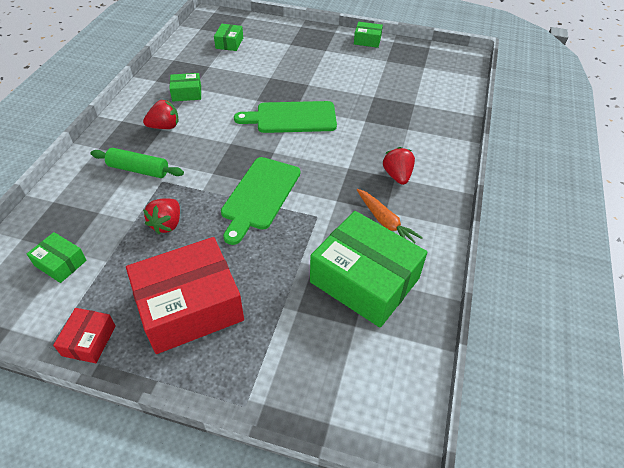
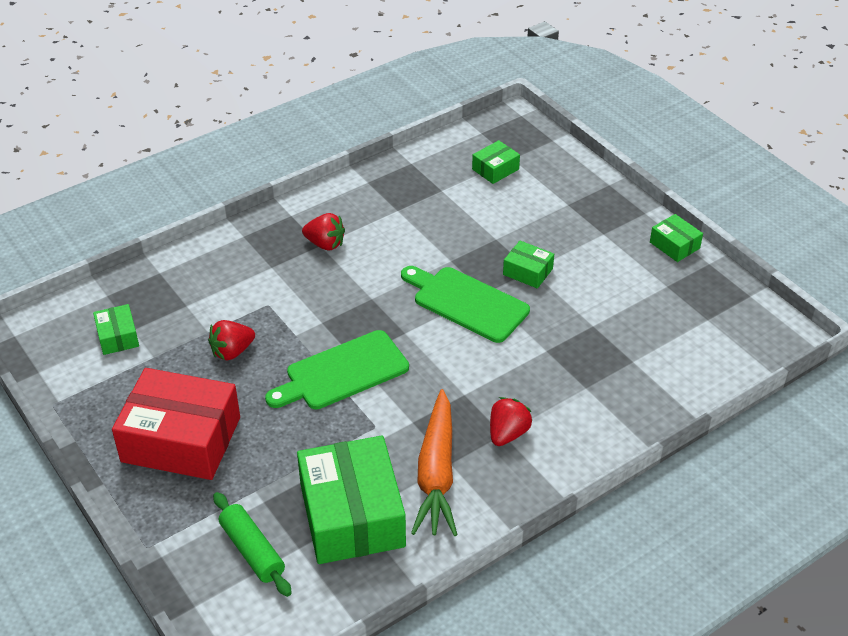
camera: 40 degrees right, 5 degrees down
(89, 340) = (83, 418): red box -> none
(138, 170) = (258, 280): green rolling pin -> green rolling pin (252, 551)
(187, 93) = (384, 214): green box -> green box (528, 271)
(385, 222) = (436, 473): orange carrot -> orange carrot, size x1.63

